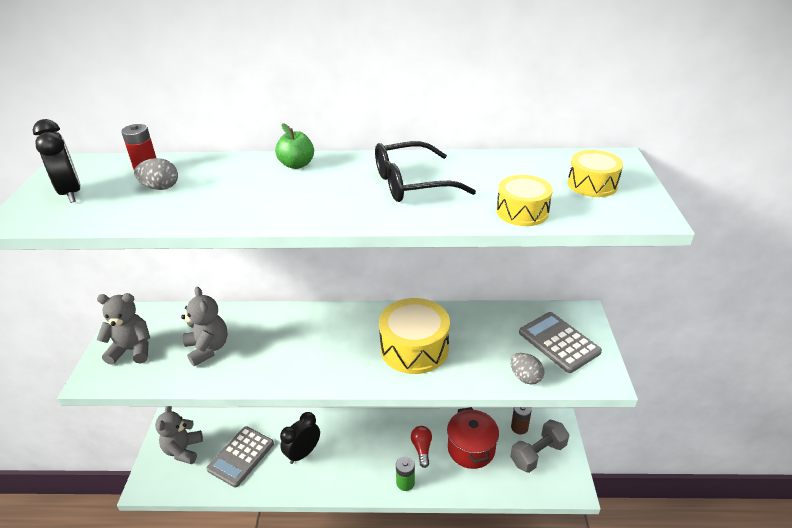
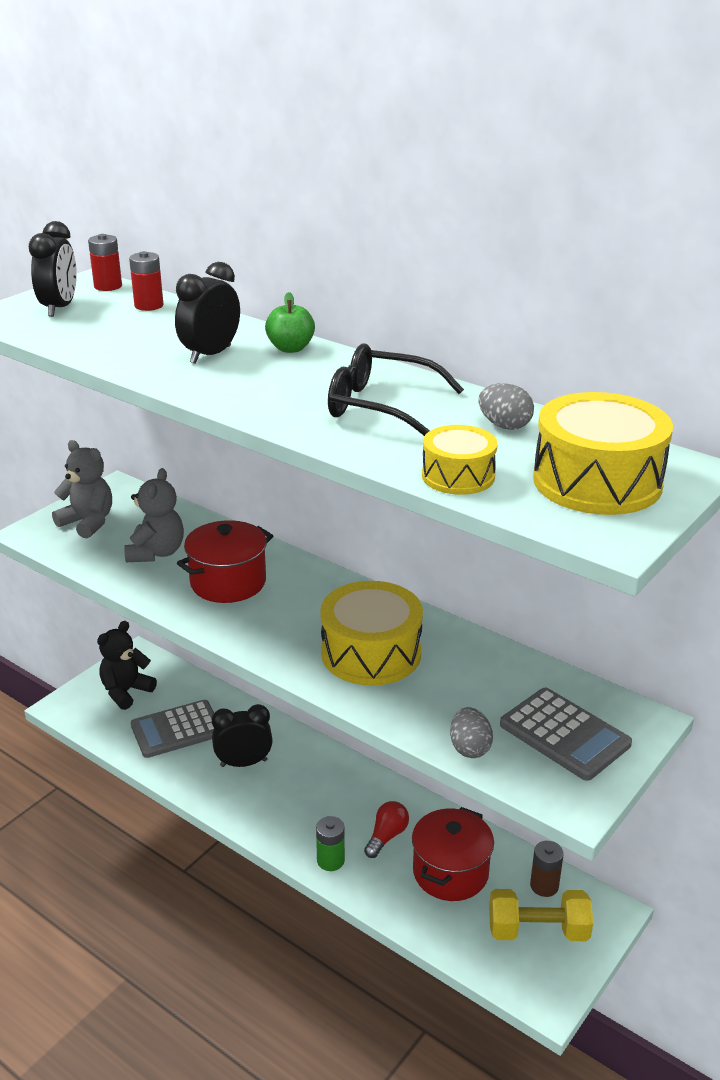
camera: 35 degrees right, 5 degrees down
(90, 163) = (108, 286): none -> red battery
(160, 187) = (136, 328): grey egg -> grey egg (504, 426)
(183, 450) = (126, 691): grey teddy bear -> black teddy bear
(247, 188) = (210, 355): none -> black clock
(280, 346) = (228, 582): none -> red pot
(538, 454) = (538, 931): grey dumbbell -> yellow dumbbell
(559, 342) = (564, 734): grey calculator -> grey calculator turned 135 degrees clockwise
(592, 184) = (597, 481): yellow drum -> yellow drum, size x1.74

